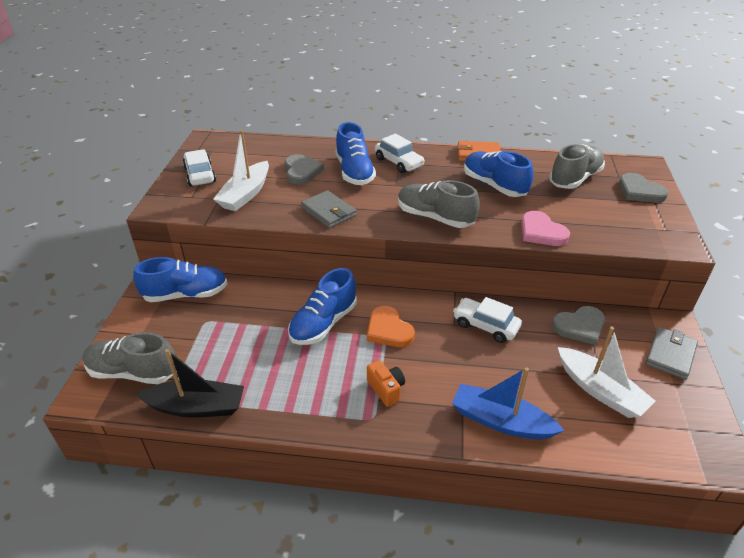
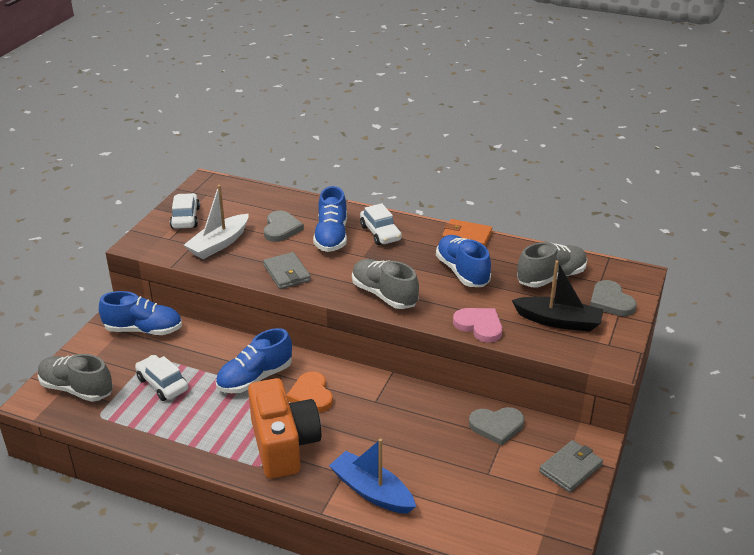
camera: 15 degrees right, 5 degrees down
(196, 407) = (118, 427): black boat -> black boat (558, 321)
(386, 389) = (284, 445): orange camera -> orange camera, size x2.34
(485, 326) = (404, 408): white car -> white car (162, 384)
(541, 232) = (479, 326): pink heart -> pink heart turned 150 degrees clockwise
(600, 390) = (479, 485): white boat -> none

